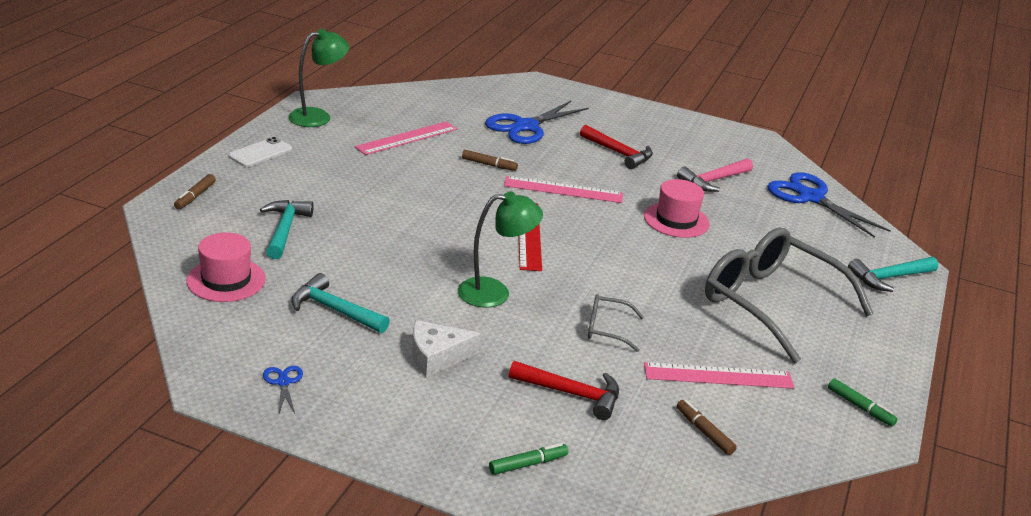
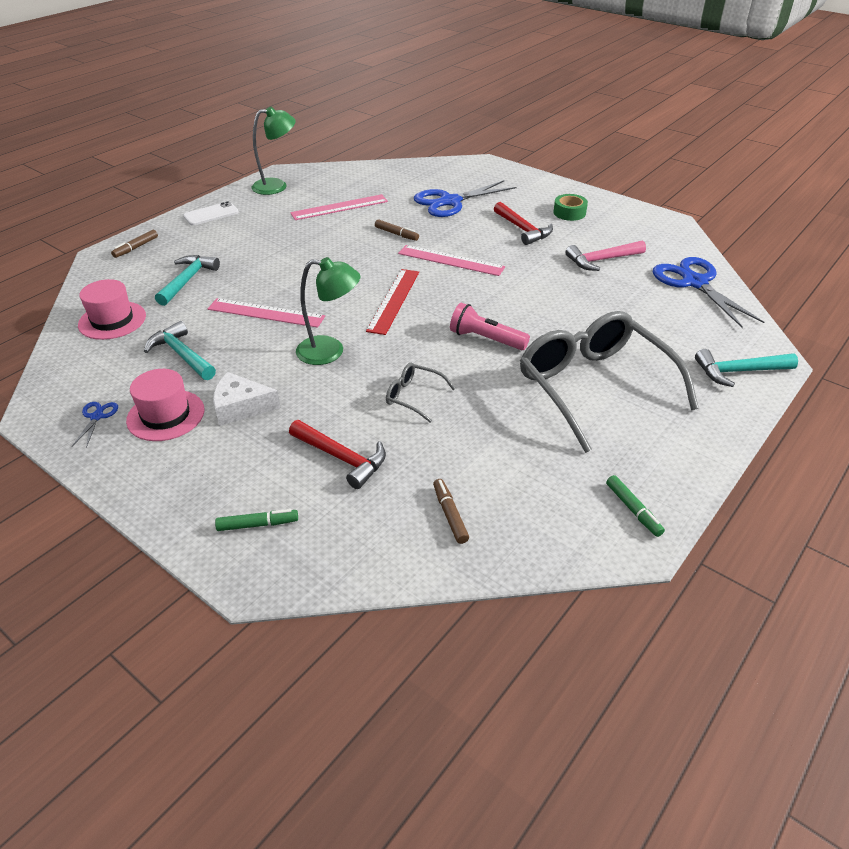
camera: 20 degrees right, 10 degrees up
(645, 267) = (486, 339): none -> pink flashlight
(655, 133) = (569, 213): none -> green tape
(676, 220) = (543, 296): pink hat -> pink hat (166, 415)
(718, 376) = (498, 457): pink ruler -> pink ruler (266, 313)

